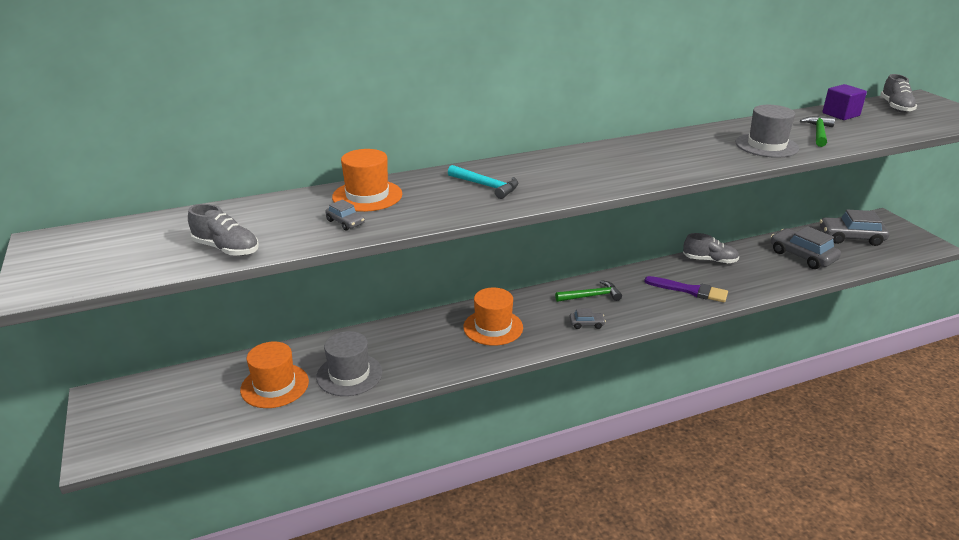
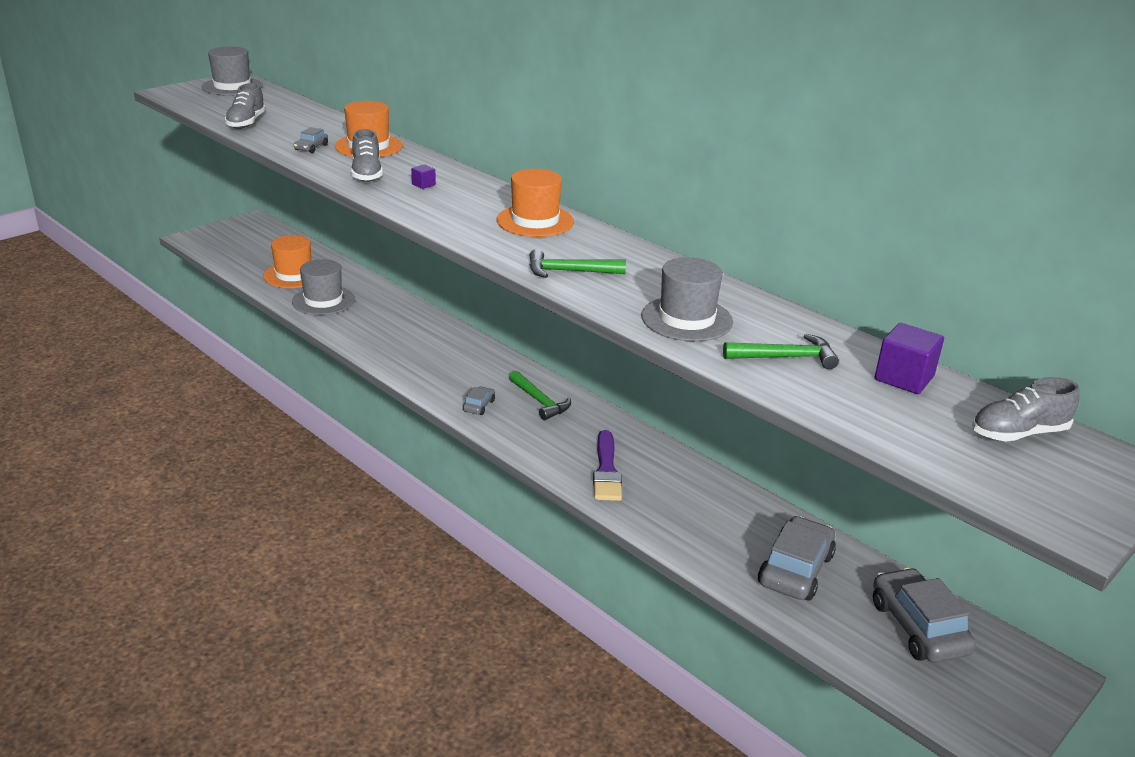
camera: 65 degrees right, 0 degrees up
(73, 245) = (232, 86): none -> grey hat
(486, 186) = (423, 184): turquoise hammer -> purple cube
(493, 327) = (437, 353): orange hat -> orange hat (535, 221)
(586, 324) = (479, 406): grey car -> grey car turned 135 degrees counterclockwise
(687, 164) = (569, 271): none -> green hammer
(709, 260) = (702, 481): grey shoe -> grey shoe (367, 174)

